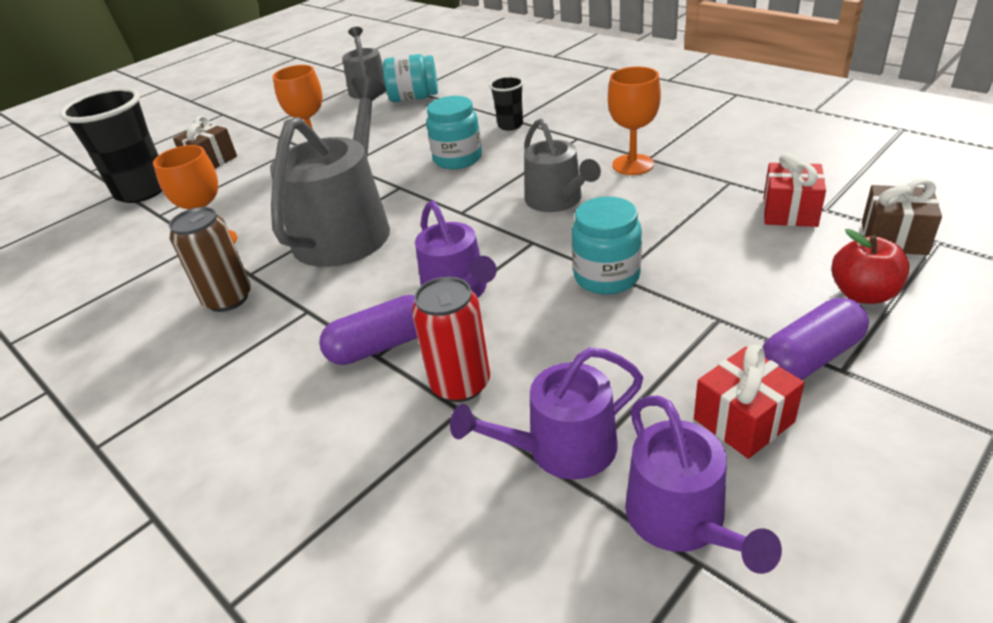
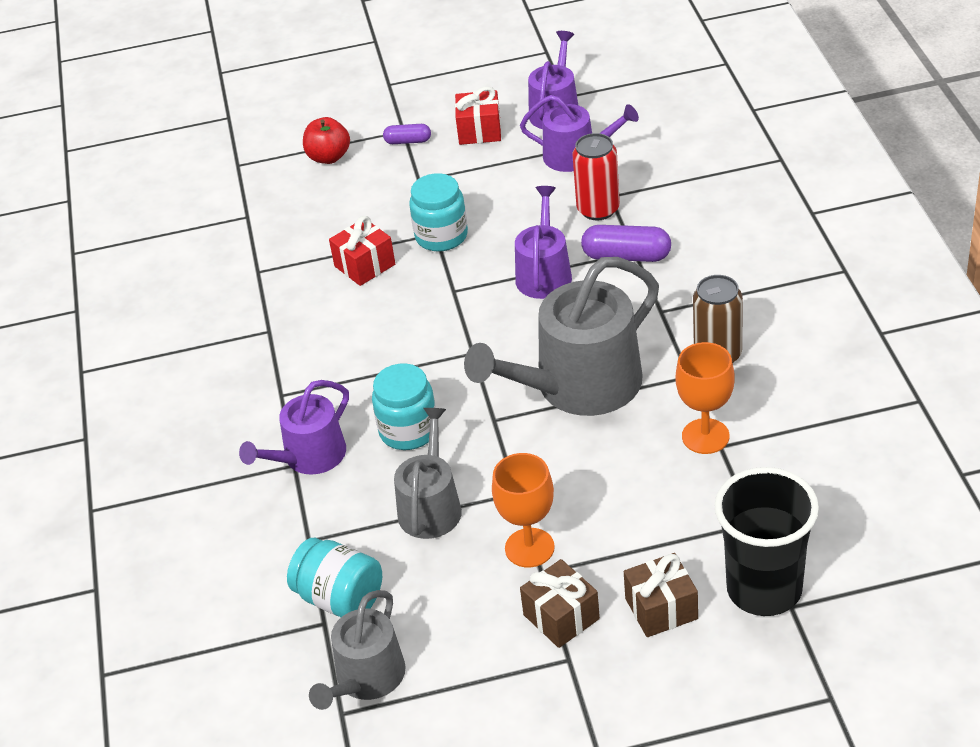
camera: 145 degrees left, 5 degrees up
(510, 125) = (308, 457): black cup -> purple watering can
(557, 200) = (390, 322): grey watering can -> grey watering can (431, 506)
(632, 165) = (289, 329): orange goblet -> none
(790, 212) = (269, 225): red gift -> red gift (364, 265)
(810, 358) = (408, 141): purple capsule -> purple capsule, size x0.59
(894, 238) = (253, 178): brown gift -> brown gift (561, 617)

